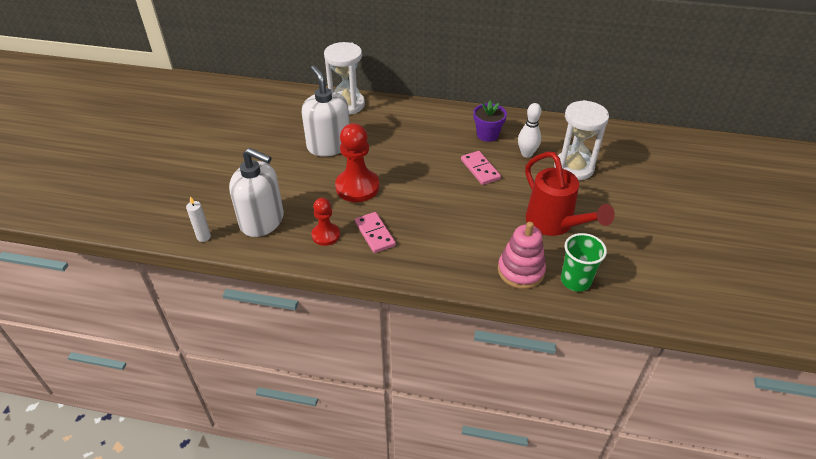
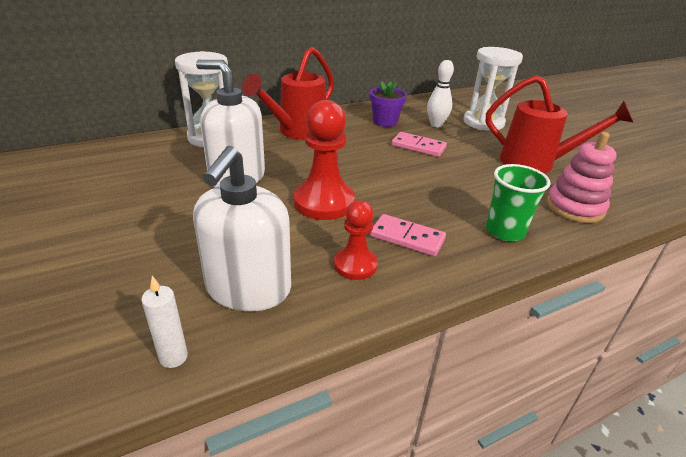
camera: 40 degrees left, 10 degrees down
(262, 221) = (248, 289): white soap dispenser -> white soap dispenser turned 120 degrees clockwise
(408, 120) = (297, 132): none -> red watering can
(575, 280) = (619, 195): green cup -> green cup (505, 231)

